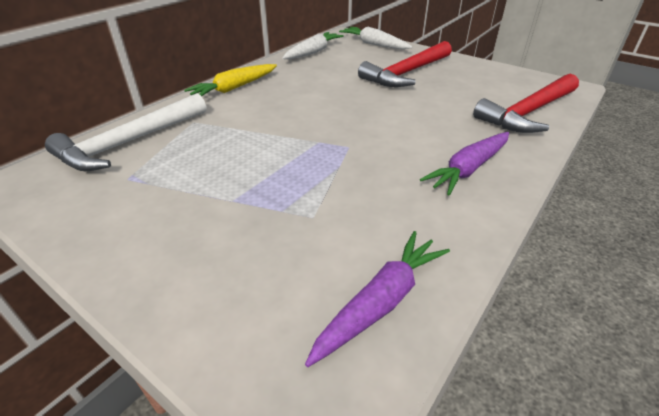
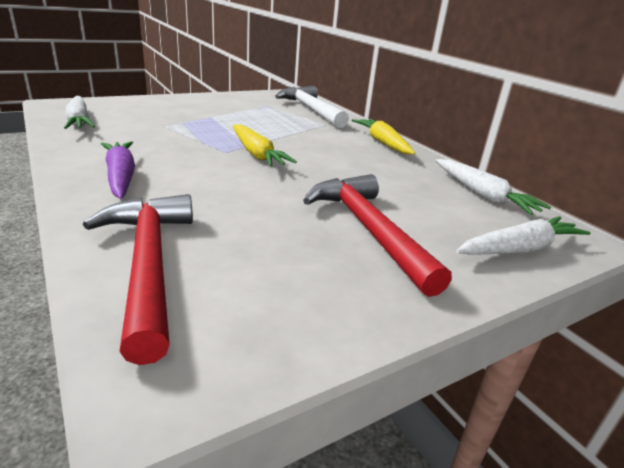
camera: 110 degrees right, 10 degrees down
(335, 131) = (256, 154): none -> yellow carrot
(380, 302) = (79, 121): purple carrot -> white carrot

